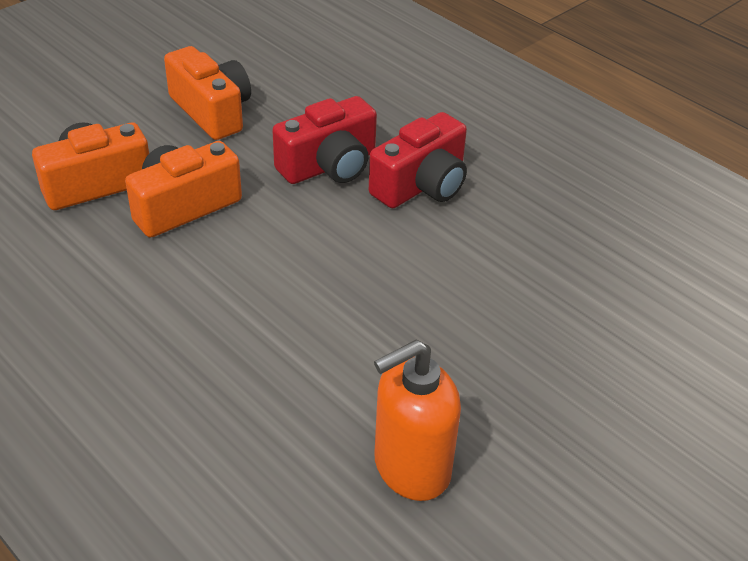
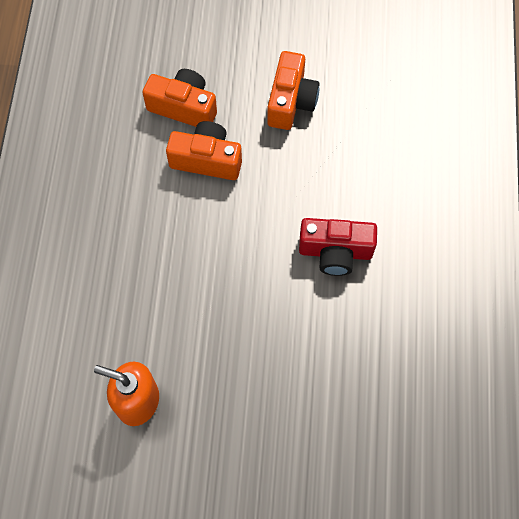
camera: 50 degrees right, 25 degrees up
(329, 166) = (305, 195): red camera -> none

